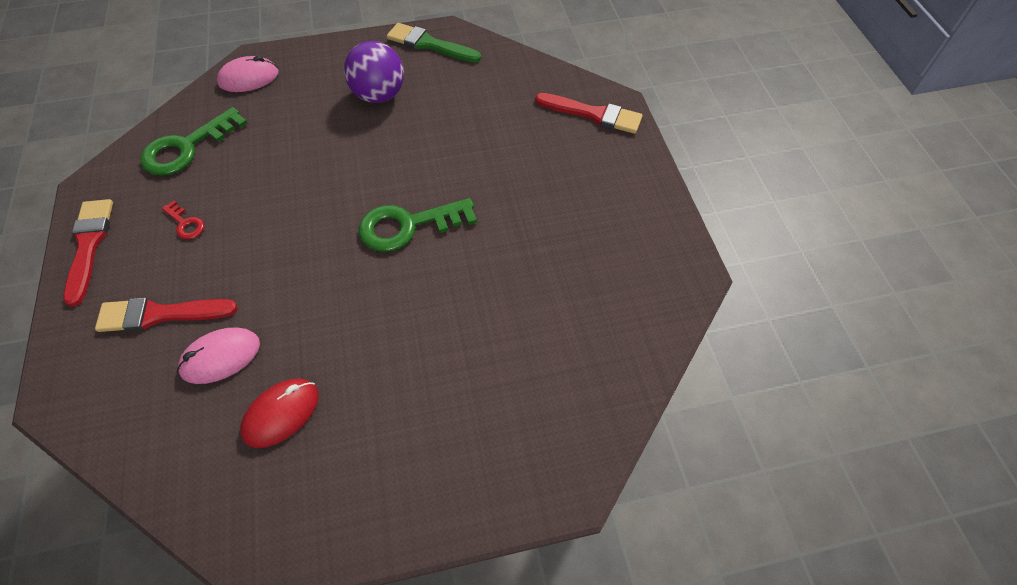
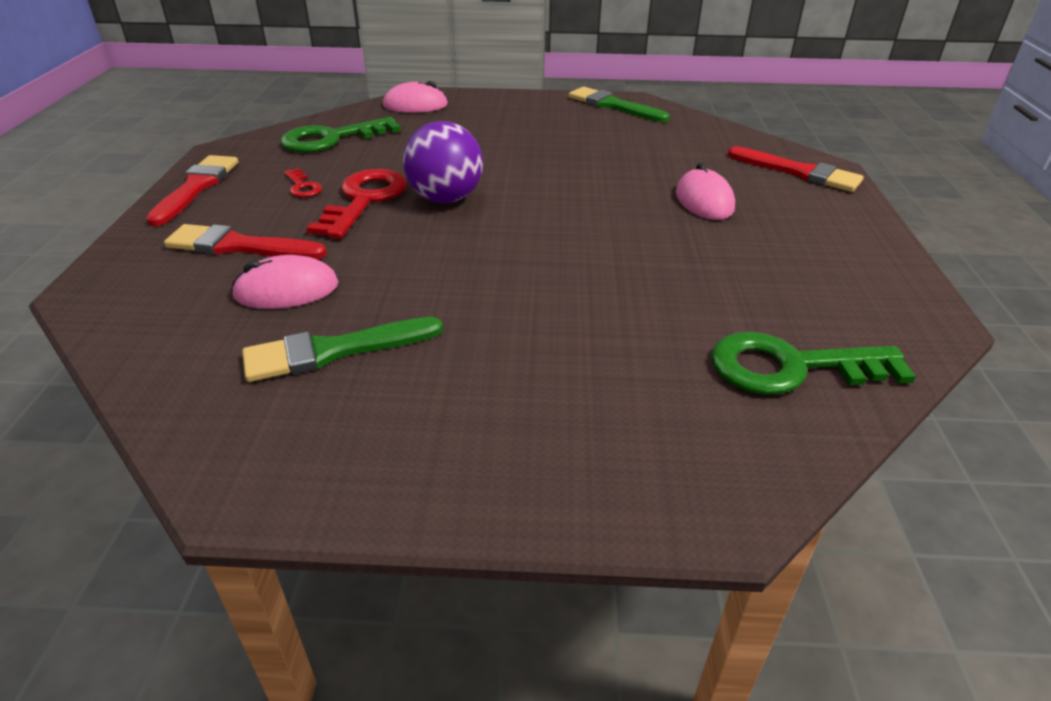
camera: 15 degrees right, 20 degrees down
(246, 230) = (364, 200): none -> red key
(281, 413) = (334, 351): red mouse -> green brush
(379, 95) = (548, 130): purple ball -> purple ball (445, 199)
(408, 226) = (550, 223): green key -> green key (791, 367)
(523, 169) = (704, 201): none -> pink mouse

